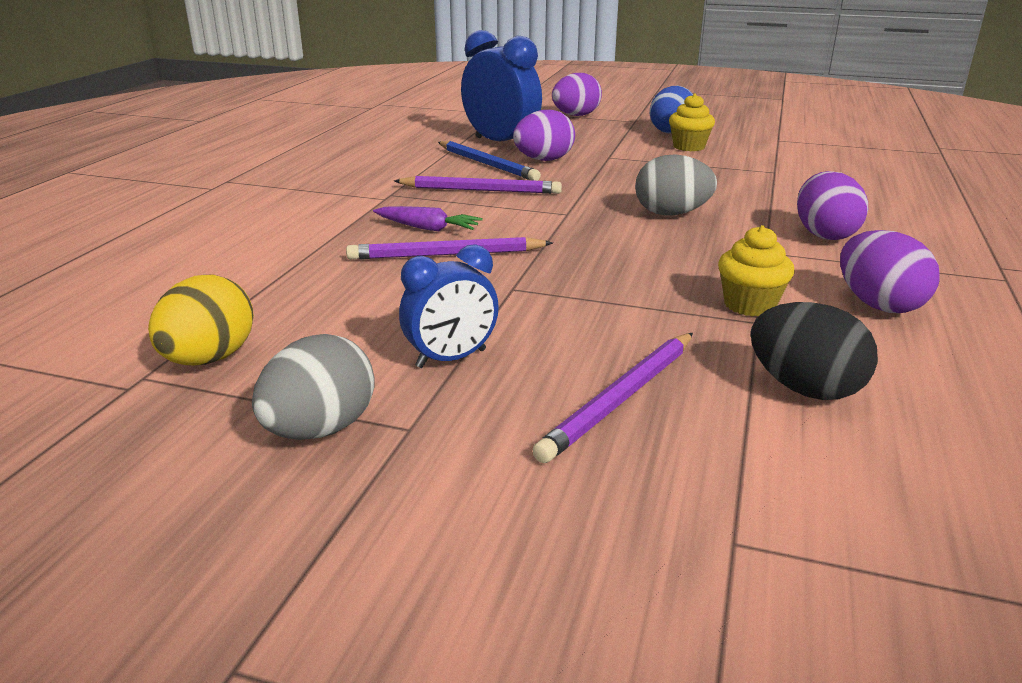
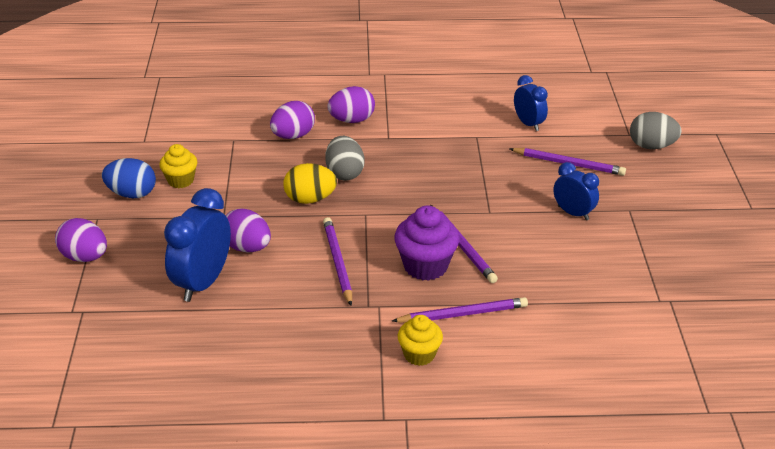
camera: 110 degrees left, 10 degrees up
(209, 359) = (630, 286): yellow egg -> yellow egg (310, 199)
(316, 232) = (462, 314): none -> purple pencil
(320, 429) = (649, 231): grey egg -> grey egg (651, 146)
(428, 228) = (425, 266): purple carrot -> purple cupcake
(487, 164) = (271, 275): blue pencil -> none
(749, 305) = (461, 139): yellow cupcake -> yellow cupcake (419, 354)
(804, 388) = (528, 124): black egg -> blue clock
(878, 305) = (437, 106): purple egg -> purple egg (293, 136)

